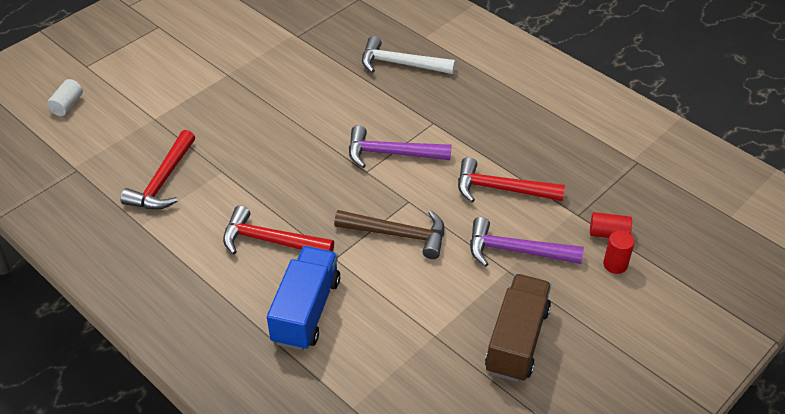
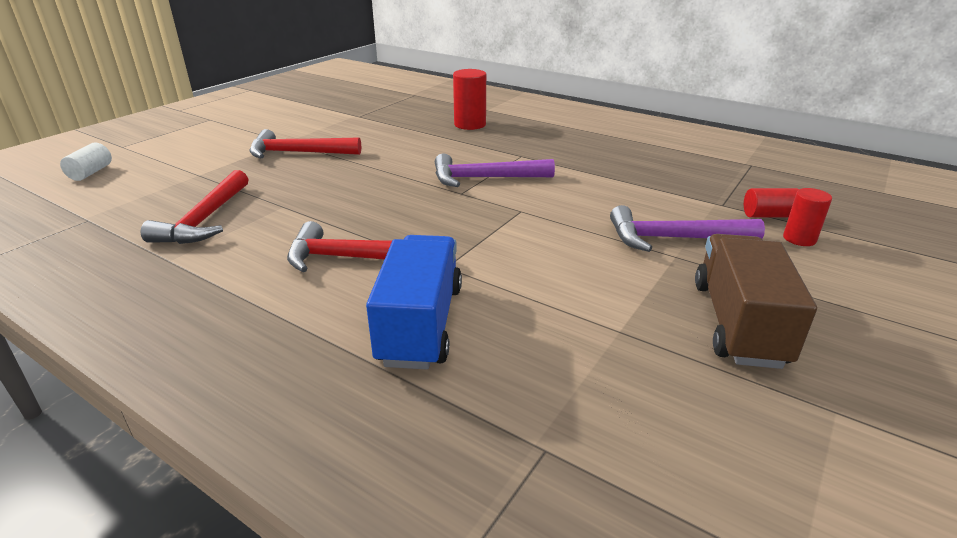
camera: 10 degrees left, 15 degrees down
(398, 234) = (521, 238): brown hammer -> none
(400, 64) = (470, 124): white hammer -> red cylinder
(501, 189) = (622, 193): red hammer -> red hammer (298, 153)

